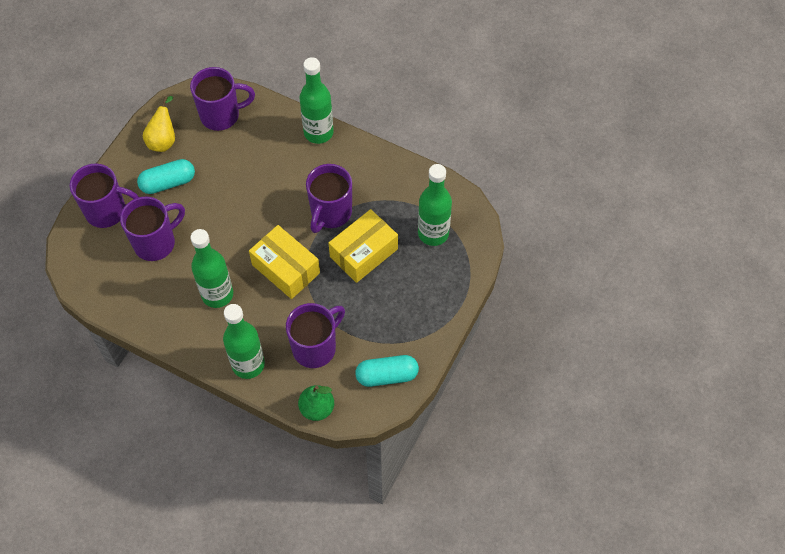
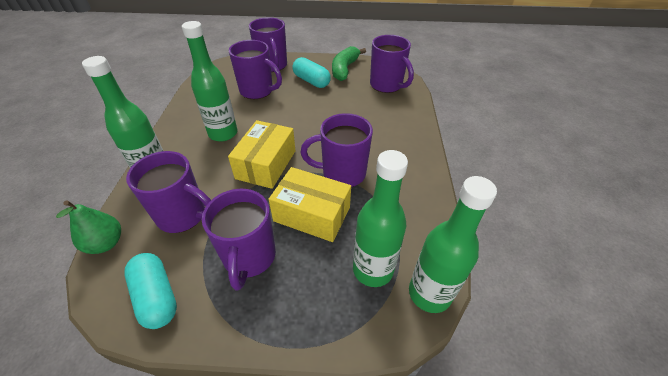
camera: 65 degrees right, 15 degrees down
(163, 140) = (344, 69): yellow pear -> green banana
(318, 132) = (418, 137): green bottle -> green bottle (429, 293)
(383, 308) = (249, 257): none -> purple mug

